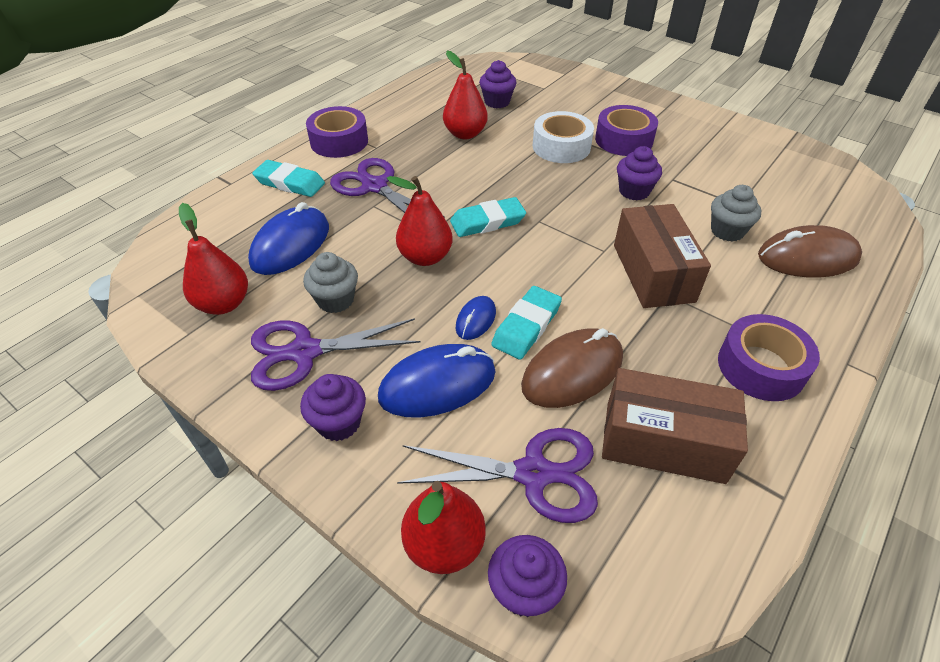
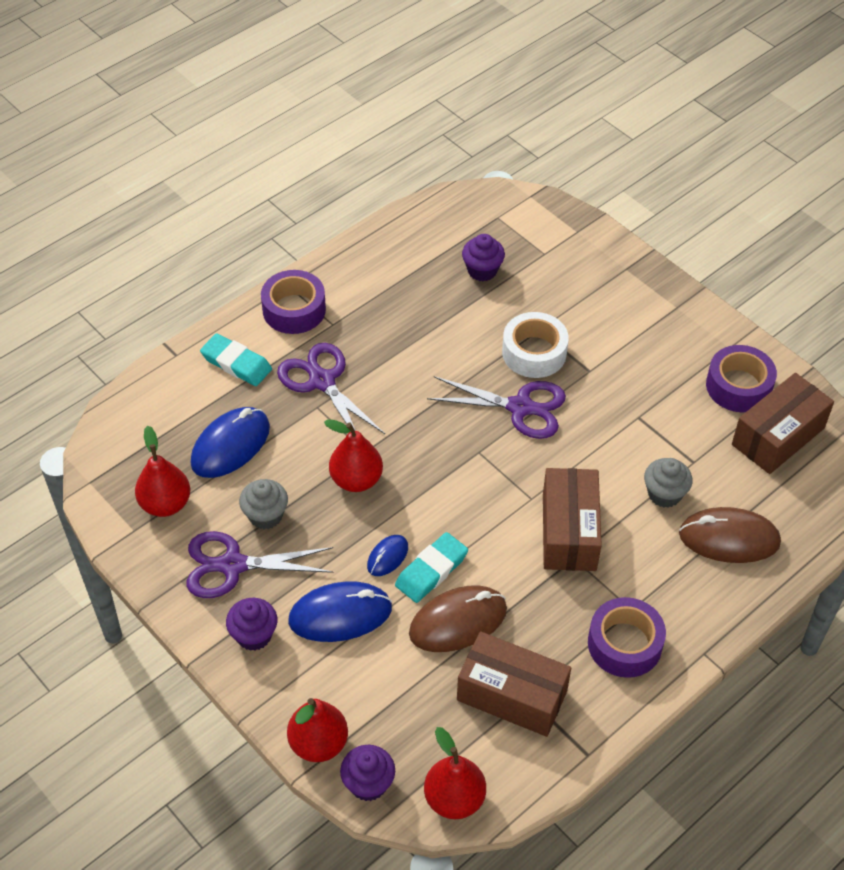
camera: 10 degrees right, 5 degrees up
(465, 134) = (433, 318): red pear -> red pear (454, 799)
(487, 222) = (427, 445): turquoise eraser -> none
(533, 473) = (399, 703): purple scissors -> purple scissors (520, 407)
(624, 140) = (607, 352): purple tape -> purple tape (738, 386)
(634, 191) = (590, 428): purple cupcake -> none
(800, 178) = (778, 436): none -> brown box

